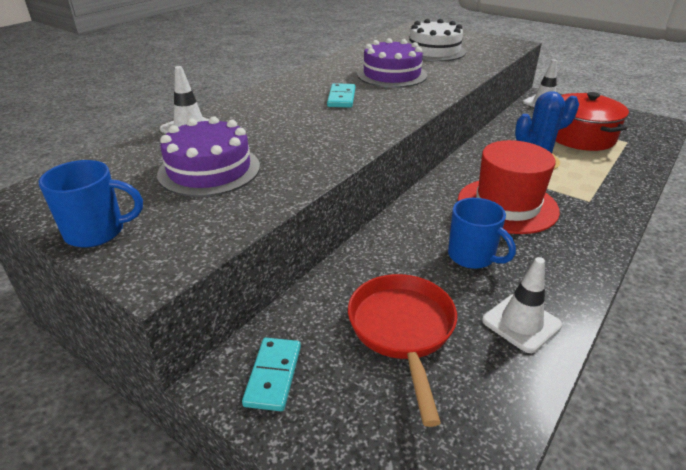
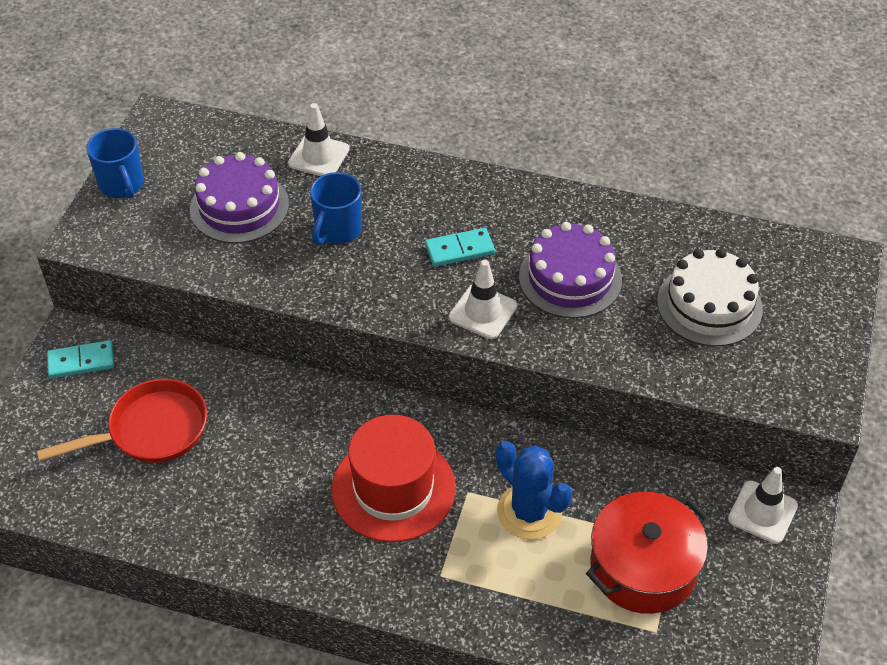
camera: 70 degrees right, 15 degrees up
(472, 256) = (276, 467): blue mug -> blue mug (337, 230)
(521, 323) = (185, 517): white traffic cone -> white traffic cone (483, 312)

